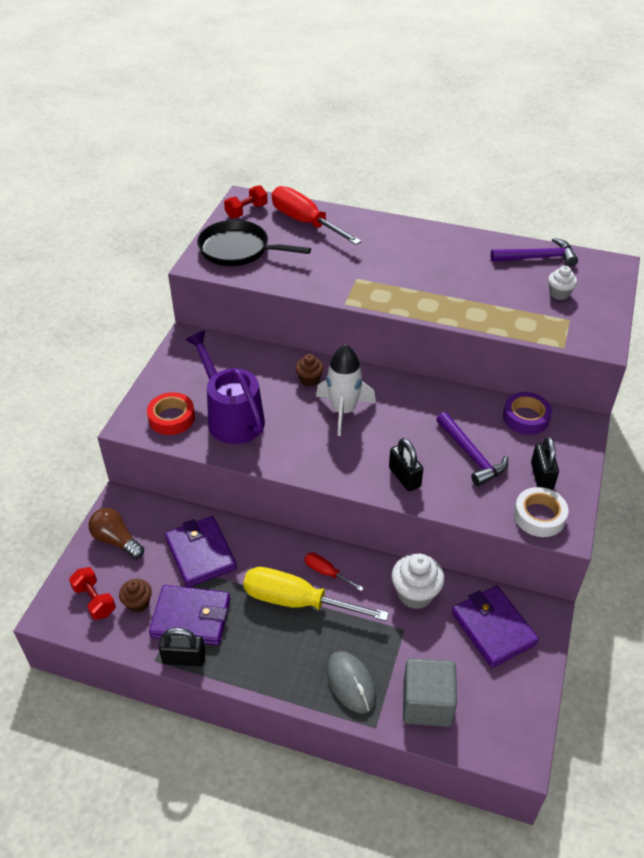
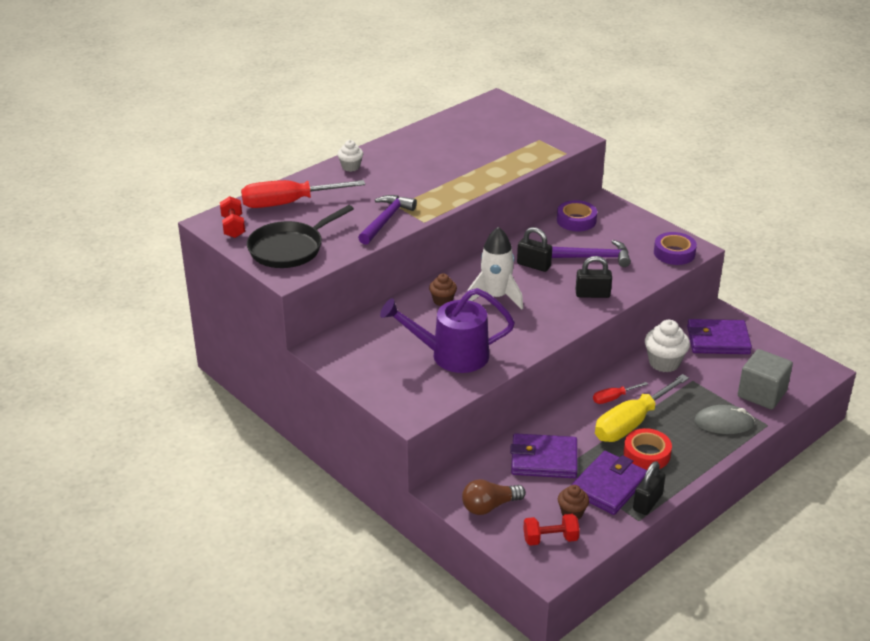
camera: 60 degrees left, 10 degrees down
(171, 418) = (422, 389): red tape -> red tape (646, 454)
(537, 258) = (456, 123): purple hammer -> purple hammer (385, 220)
(539, 516) = (674, 253): white tape -> purple tape
(541, 476) = (638, 237): black padlock -> black padlock (533, 265)
(559, 294) = (506, 132): white cupcake -> white cupcake (351, 167)

